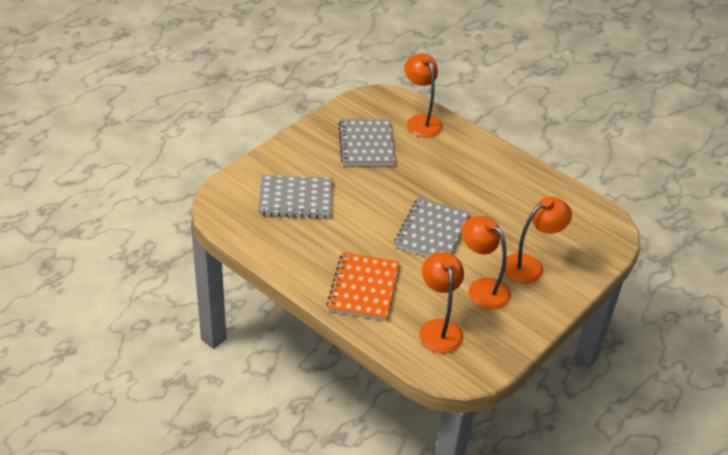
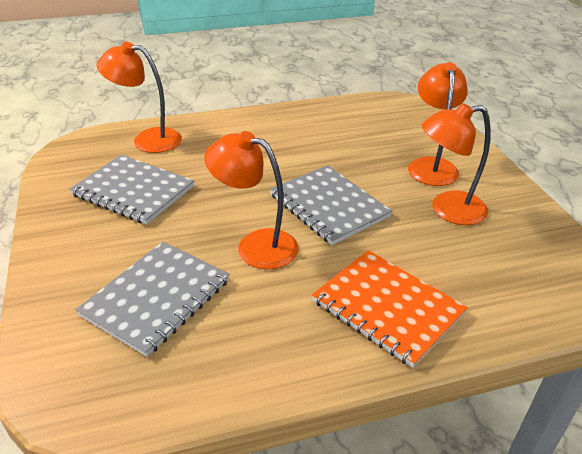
camera: 55 degrees left, 5 degrees down
(439, 328) = (499, 271): orange lamp -> orange lamp (255, 245)

